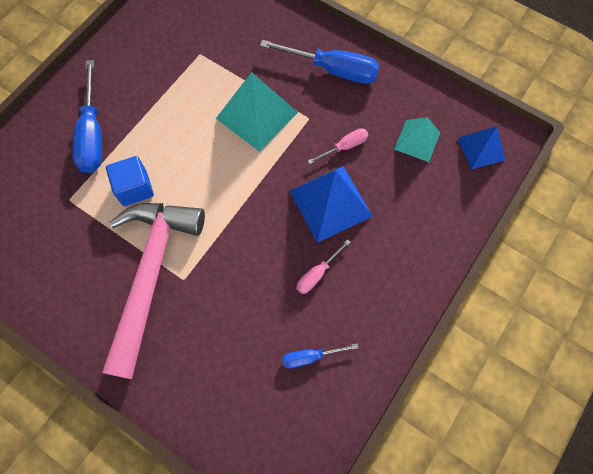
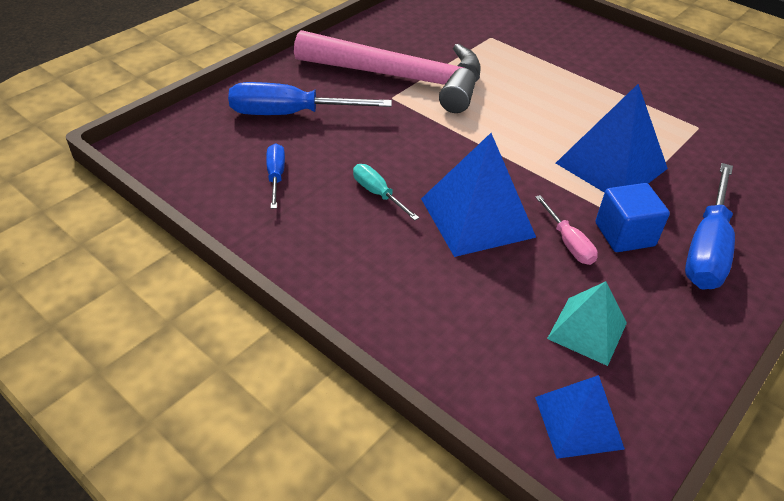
camera: 95 degrees right, 25 degrees down
(93, 134) = (568, 51): blue screwdriver -> blue screwdriver (290, 114)
(135, 188) = (503, 73): blue cube -> blue cube (624, 234)
(256, 115) = (611, 165): turquoise pyramid -> blue pyramid
(317, 274) = (377, 194): pink screwdriver -> turquoise screwdriver

